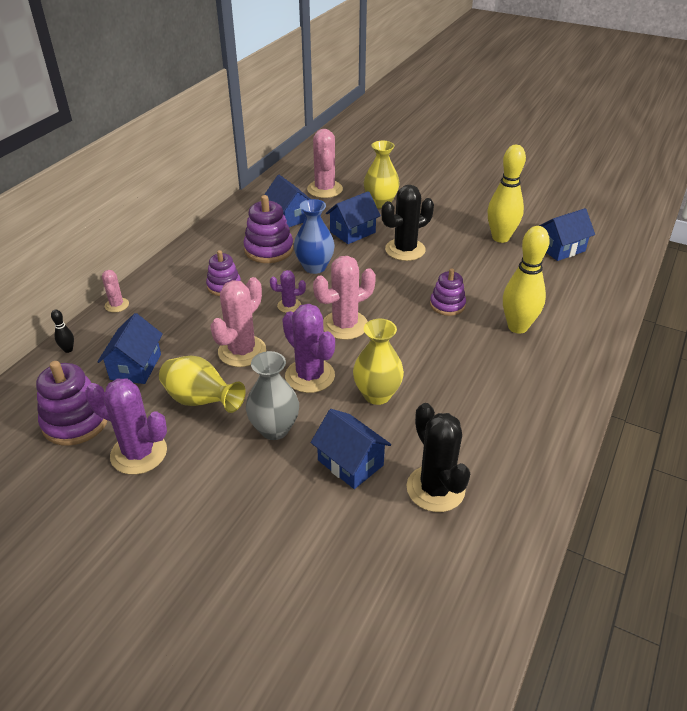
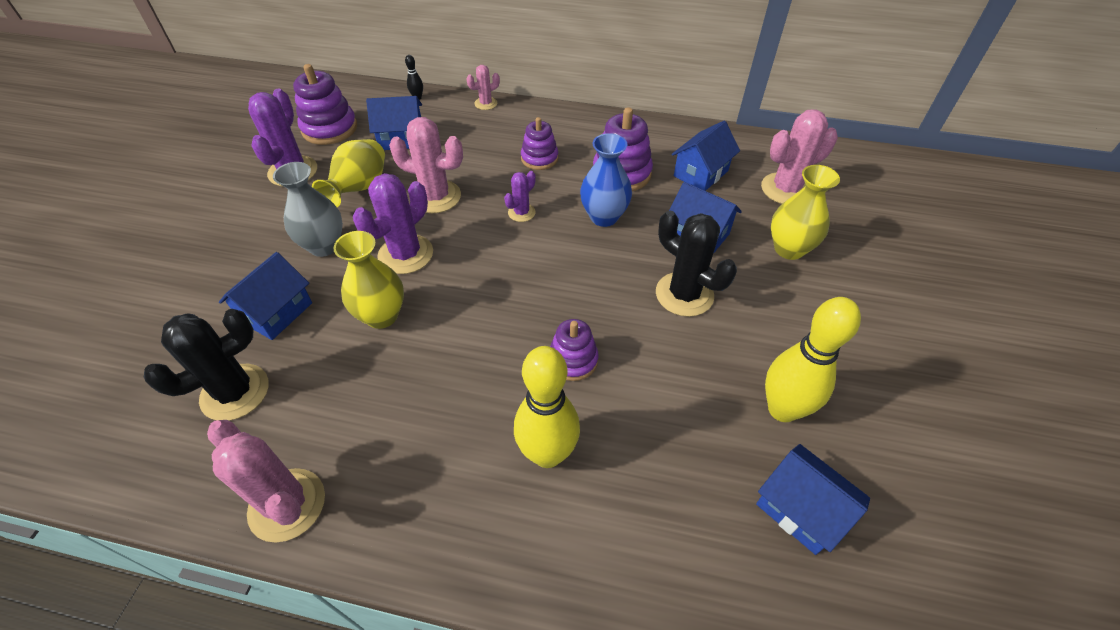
camera: 75 degrees right, 10 degrees up
(289, 306) = (521, 212): purple cactus -> purple cactus turned 60 degrees clockwise
(345, 325) = (499, 265): pink cactus -> pink cactus (287, 505)

